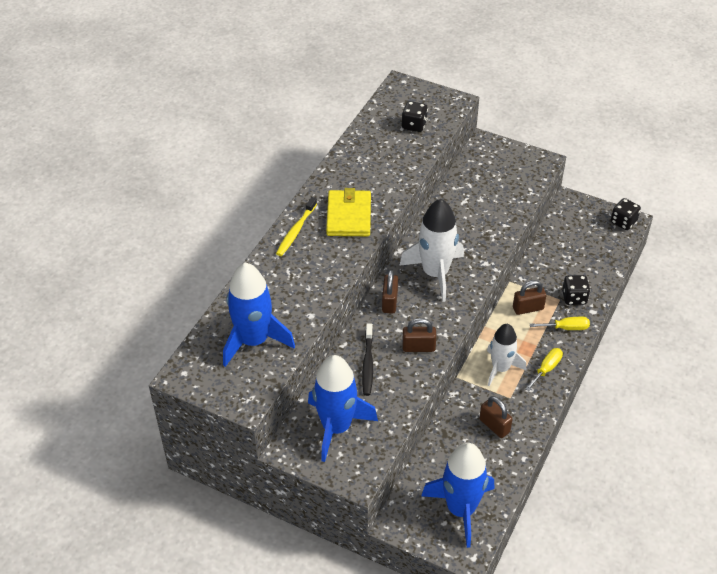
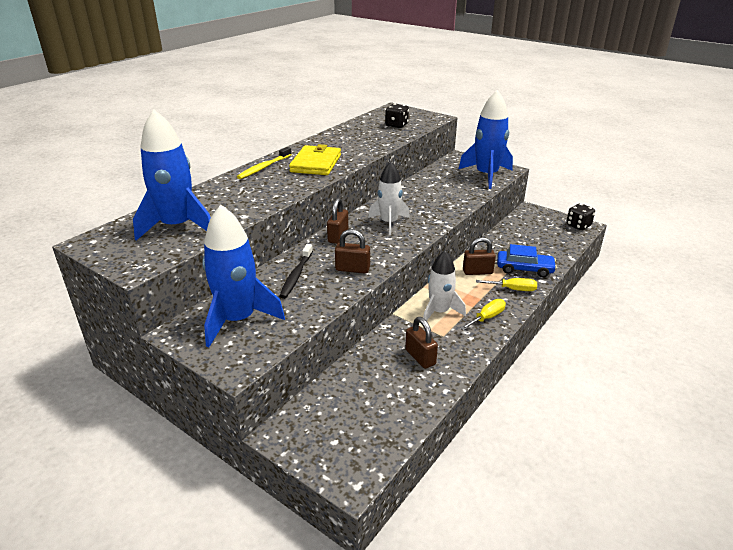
camera: 10 degrees right, 15 degrees down
(435, 273) = (389, 223): white rocket -> white rocket, size x0.66
(461, 509) = (358, 430): blue rocket -> blue rocket (486, 175)
(574, 298) = (524, 269): black dice -> blue car

